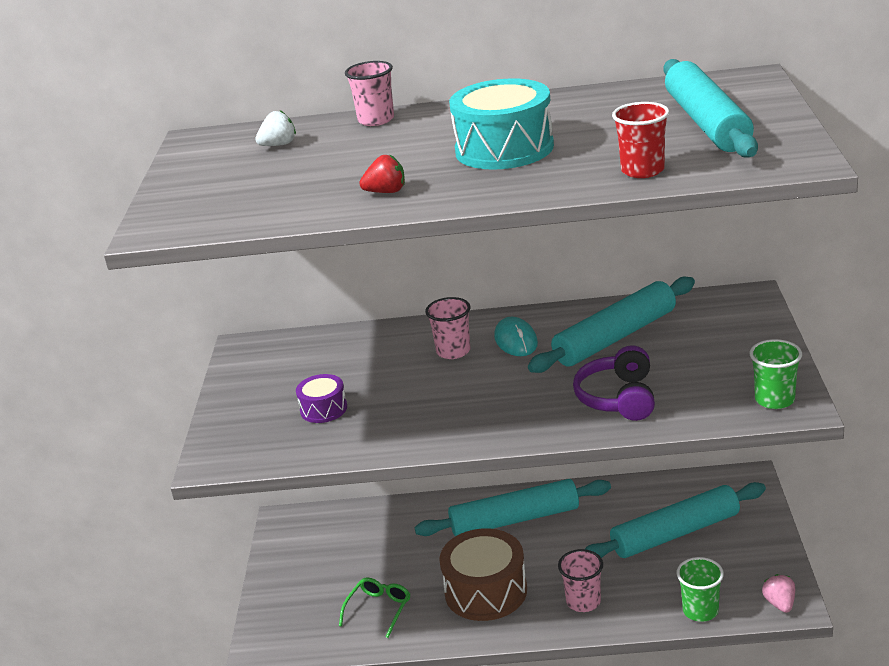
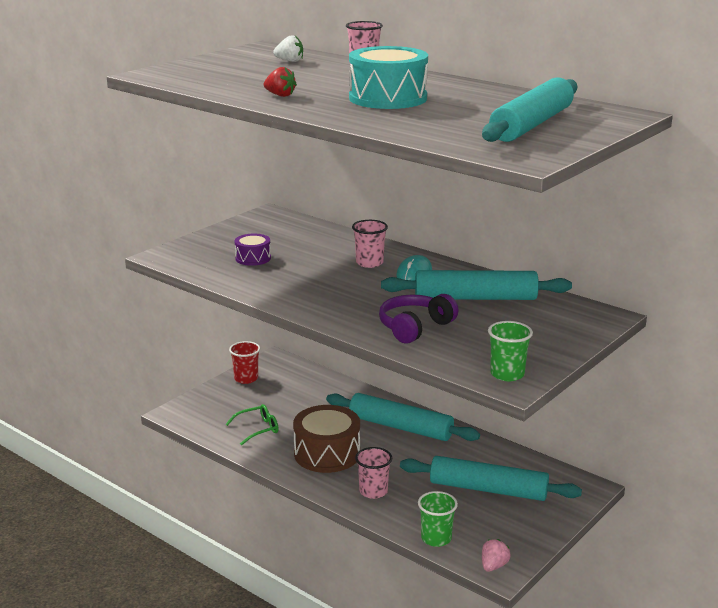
camera: 35 degrees right, 5 degrees down
(642, 170) = (428, 131): red cup -> red cup (246, 378)

